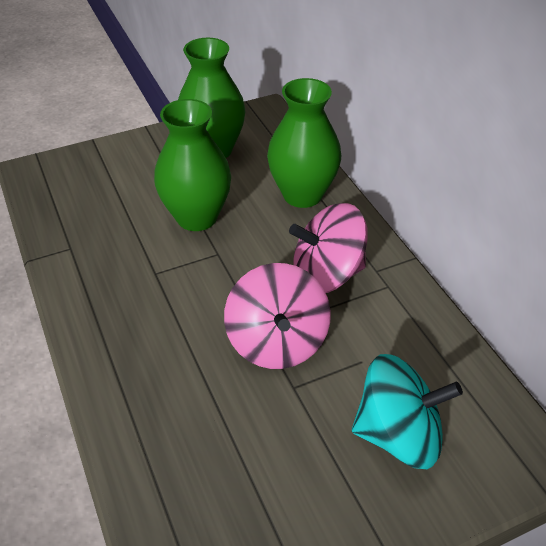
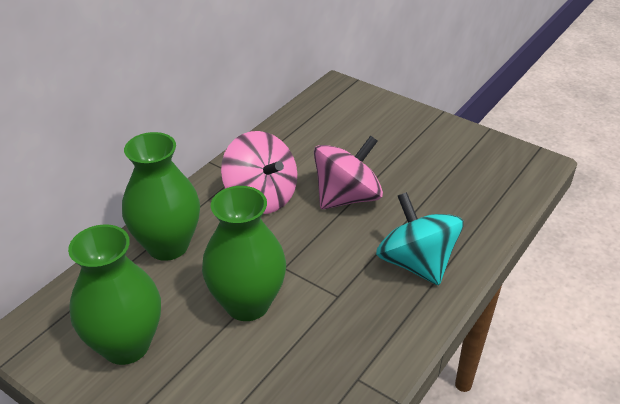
camera: 120 degrees left, 5 degrees down
(398, 434) = (369, 129): turquoise spinning top -> turquoise spinning top (416, 263)

